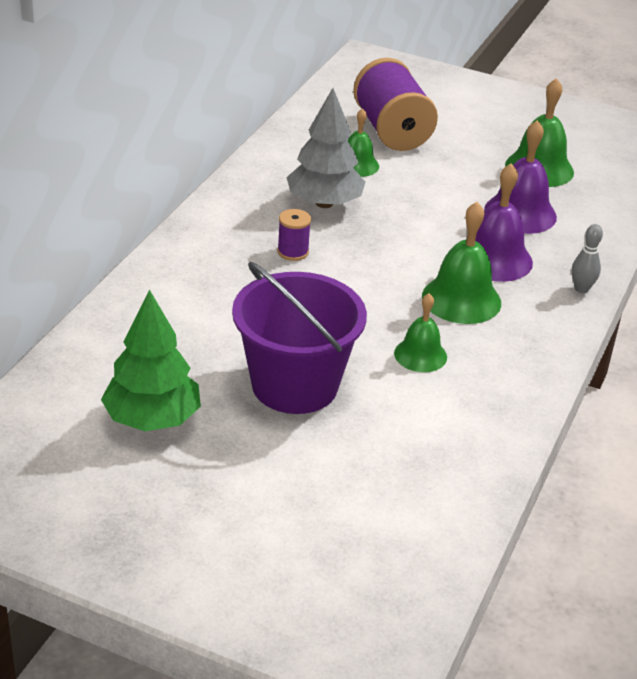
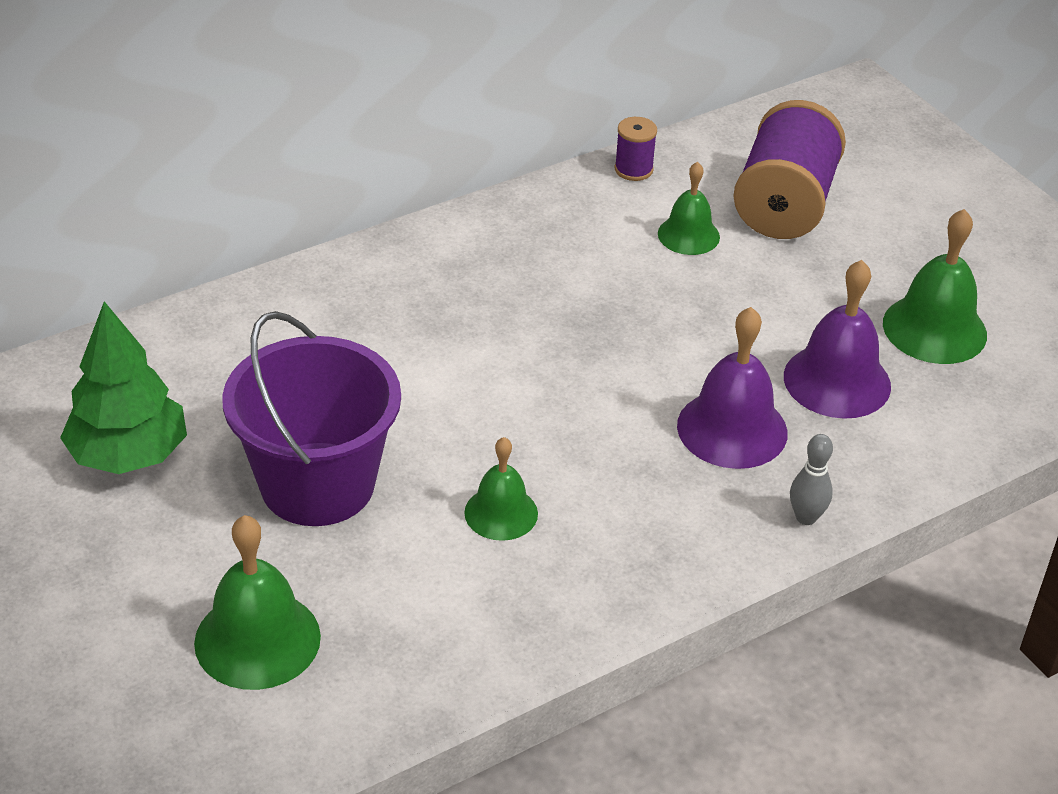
camera: 35 degrees right, 5 degrees up
(293, 252) = (488, 319): purple spool -> purple spool (633, 169)
(324, 203) = (593, 271): grey tree -> none
(461, 299) = (629, 464): green bell -> green bell (257, 639)

